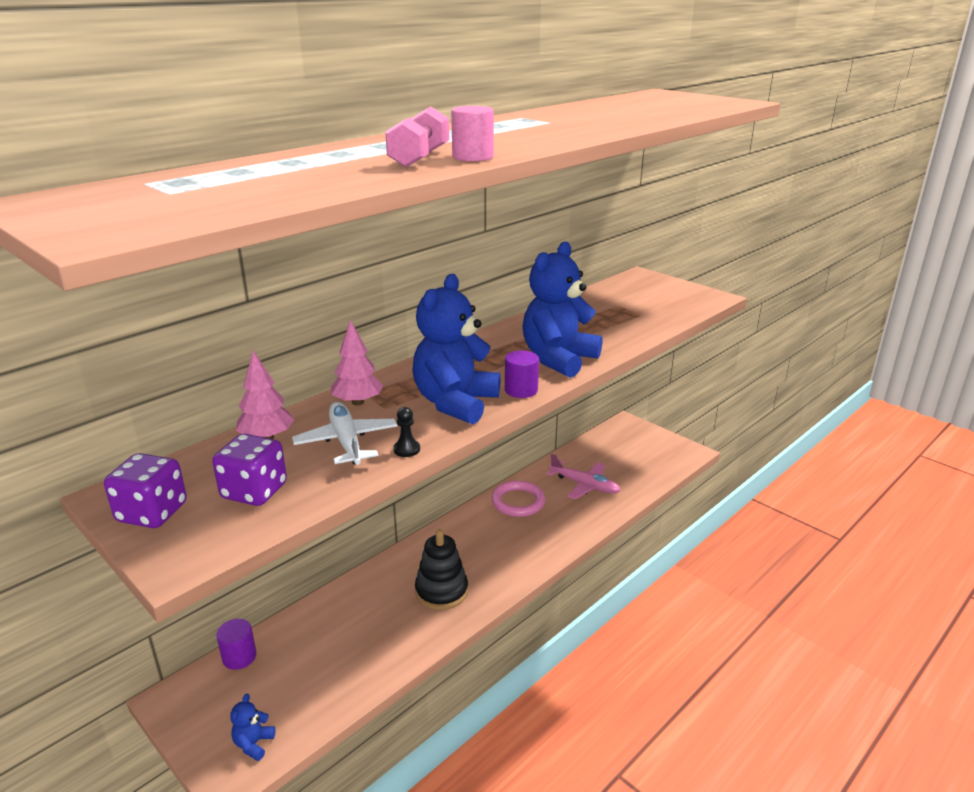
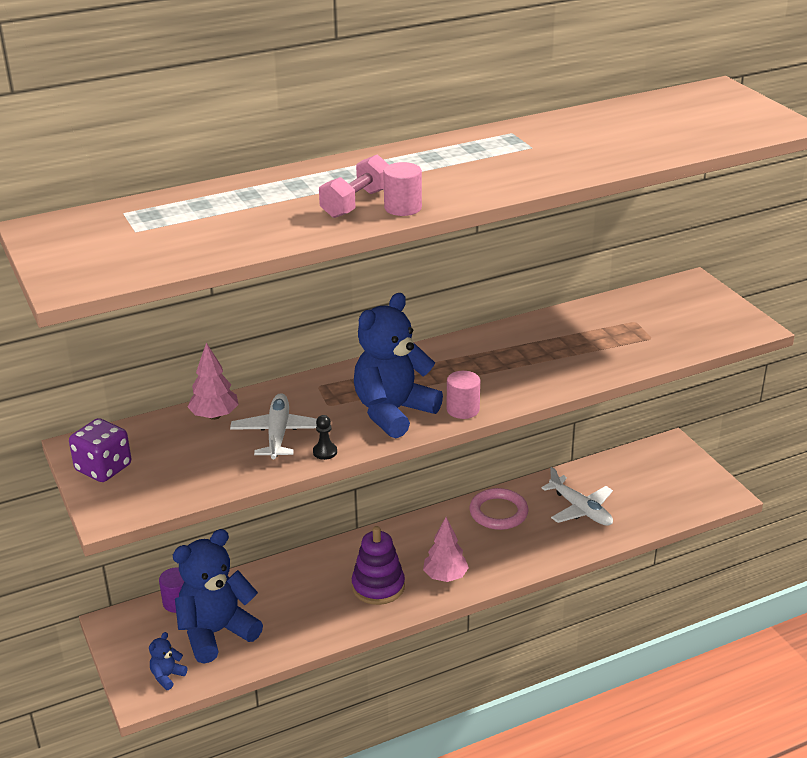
camera: 20 degrees right, 5 degrees up
(254, 491) = (185, 465): purple dice -> none
(358, 402) = (307, 394): pink tree -> pink tree (445, 576)
(441, 591) = (378, 586): black stacking toy -> purple stacking toy
(521, 390) = (463, 409): purple cylinder -> pink cylinder
(558, 359) = (522, 380): blue teddy bear -> blue teddy bear (216, 632)
(584, 485) = (580, 509): pink plane -> white plane

